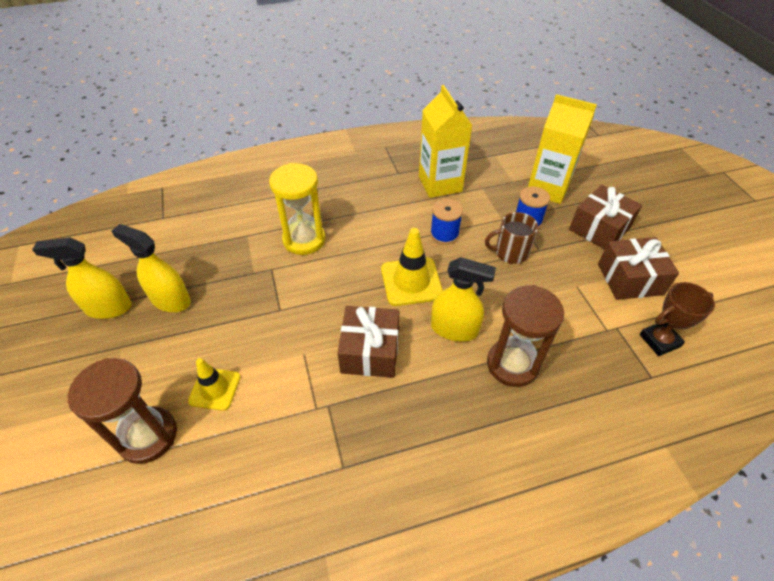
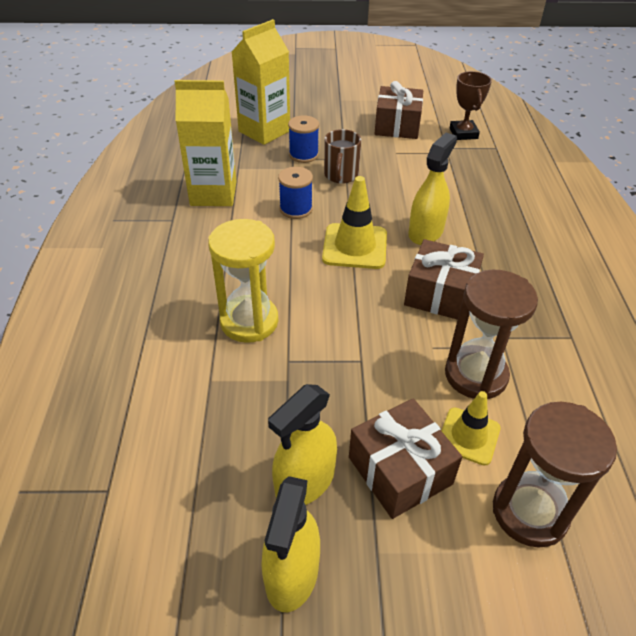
camera: 75 degrees left, 5 degrees down
(512, 364) = (473, 209): brown hourglass -> brown hourglass (475, 375)
(599, 228) = (332, 121): brown gift -> brown gift (400, 470)

